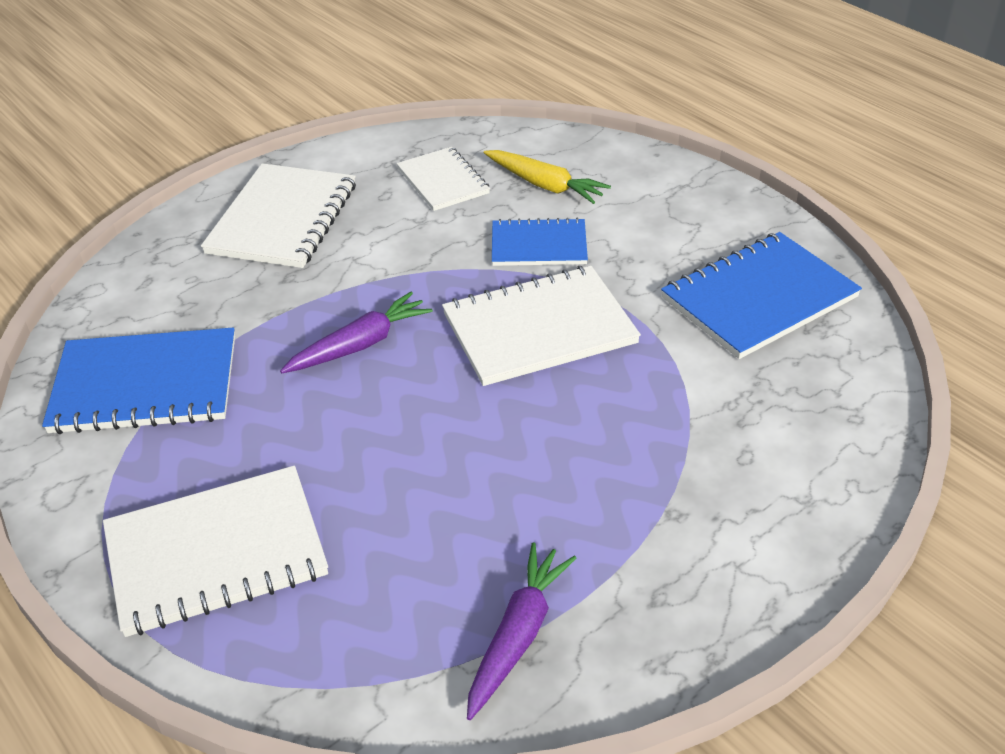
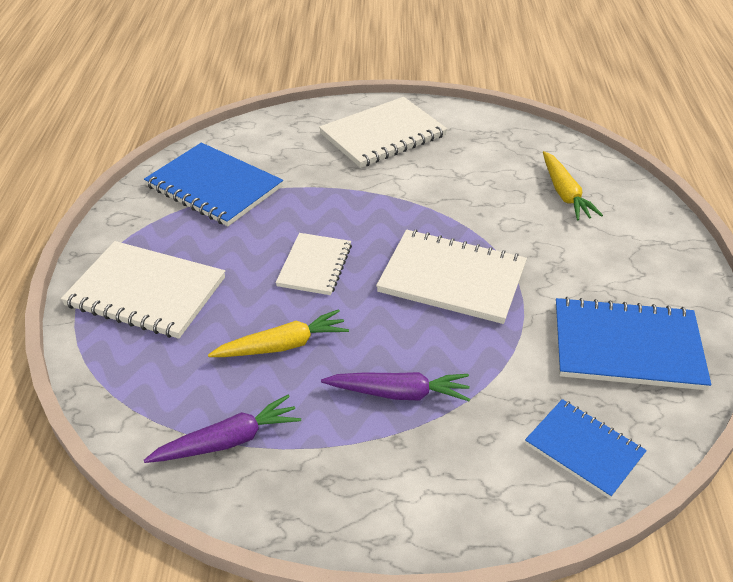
camera: 40 degrees right, 0 degrees up
(360, 344) = (340, 228): purple carrot -> purple carrot (399, 393)
(443, 181) = (501, 159): white notebook -> white notebook (314, 265)
(453, 503) = (283, 345): none -> yellow carrot
(539, 245) = (514, 228): blue notebook -> blue notebook (584, 449)

